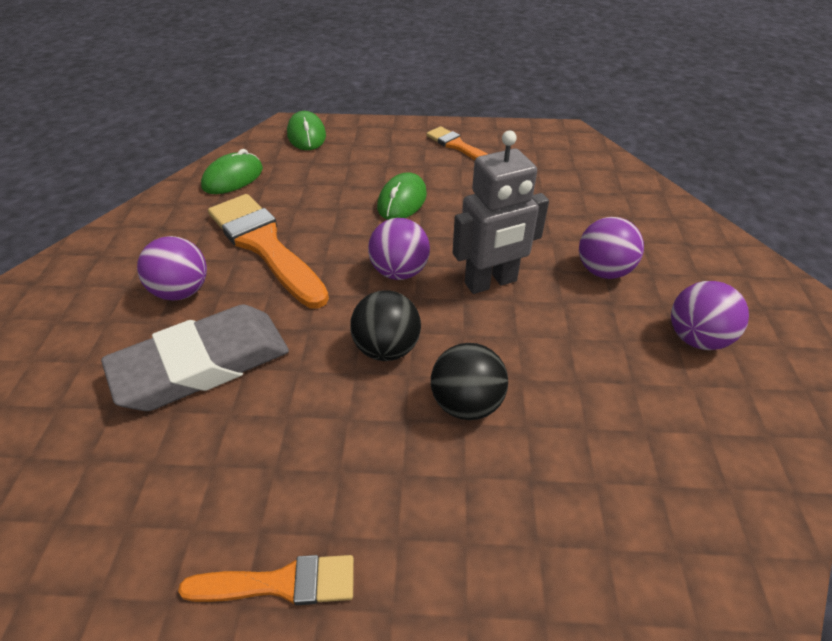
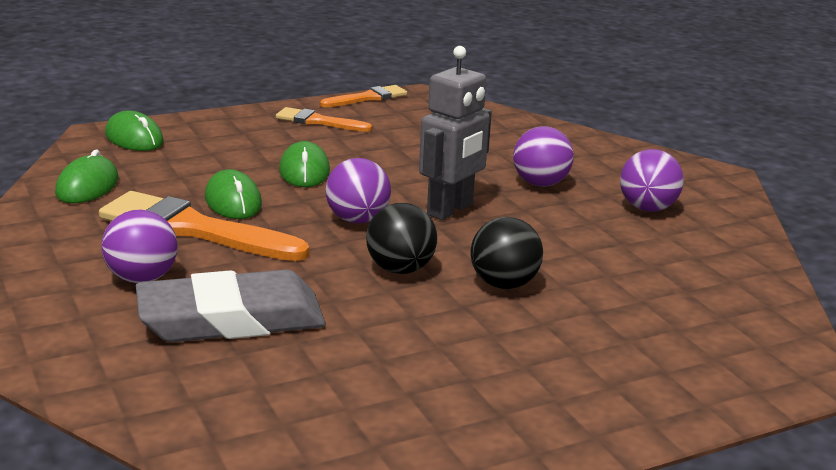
camera: 30 degrees left, 20 degrees down
(202, 364) = (231, 319): grey eraser -> grey eraser turned 45 degrees clockwise
(280, 583) = (457, 411): orange brush -> orange brush (368, 98)
(319, 222) = (233, 201): none -> green mouse

